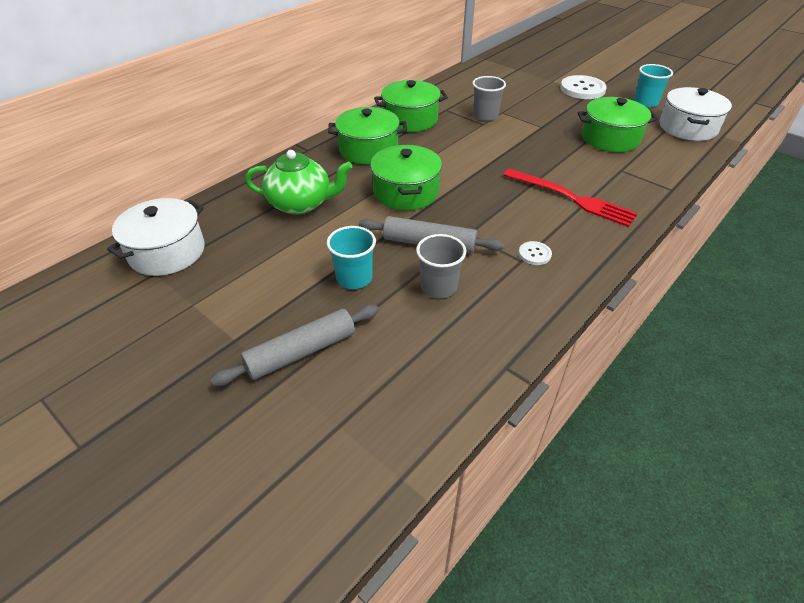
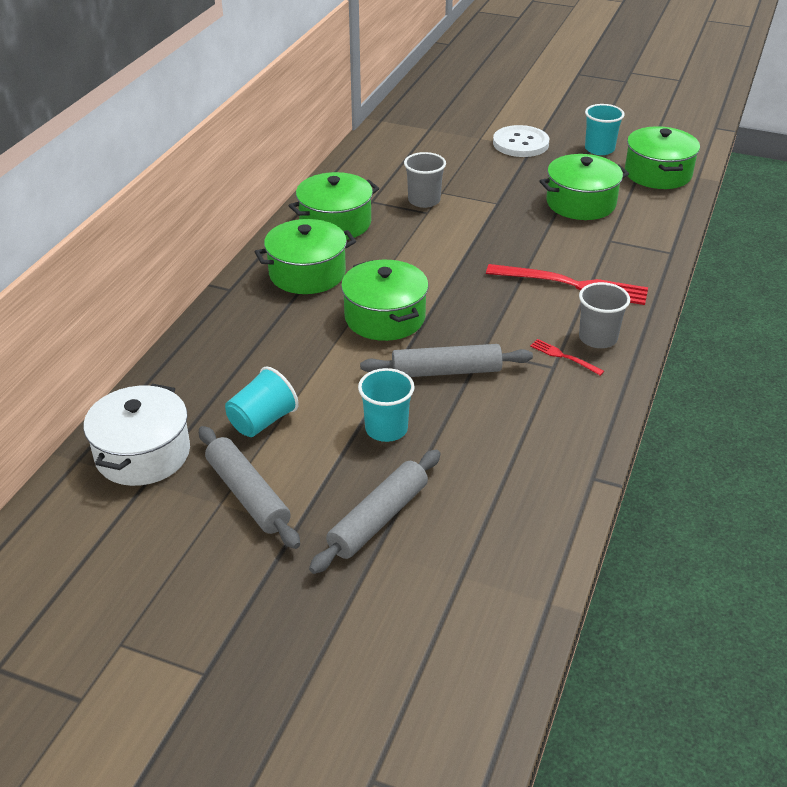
camera: 20 degrees left, 5 degrees down
(216, 303) = (247, 495): none -> grey rolling pin
(266, 249) = (262, 421): none -> turquoise cup
(301, 204) = (268, 359): green teapot -> none
(438, 287) = (483, 416): grey cup -> grey cup (598, 338)
(534, 254) = (564, 357): white button -> red fork
(687, 128) = (658, 173): white pot -> green pot

